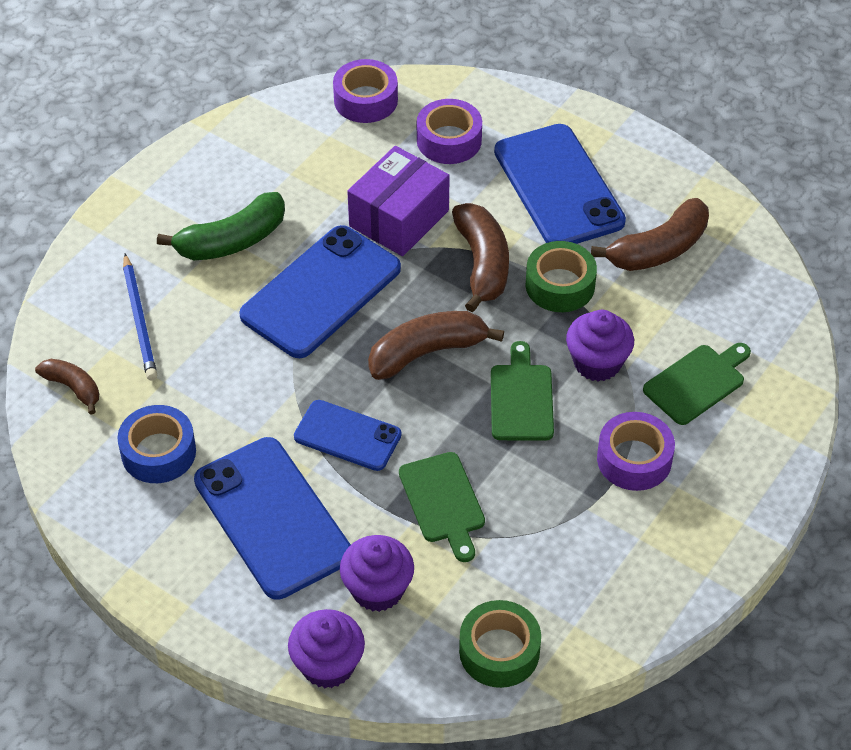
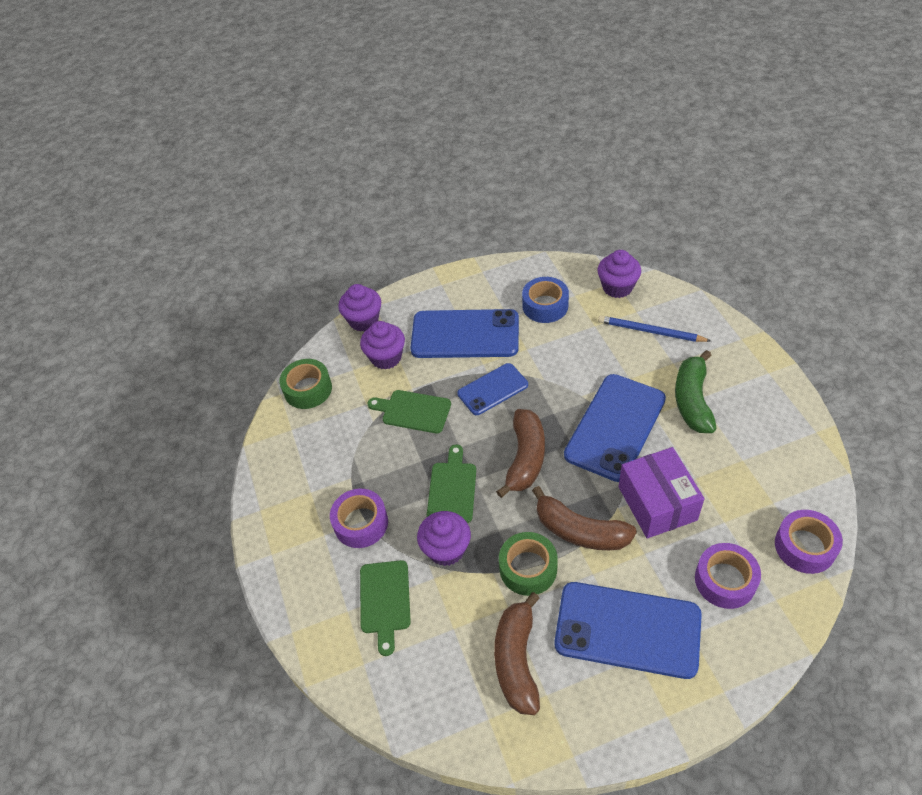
camera: 130 degrees right, 0 degrees up
(73, 388) = (617, 287): brown banana -> purple cupcake
(321, 292) = (615, 427): blue phone -> blue phone turned 45 degrees clockwise
(521, 398) = (452, 489): green cutting board -> green cutting board turned 120 degrees counterclockwise

